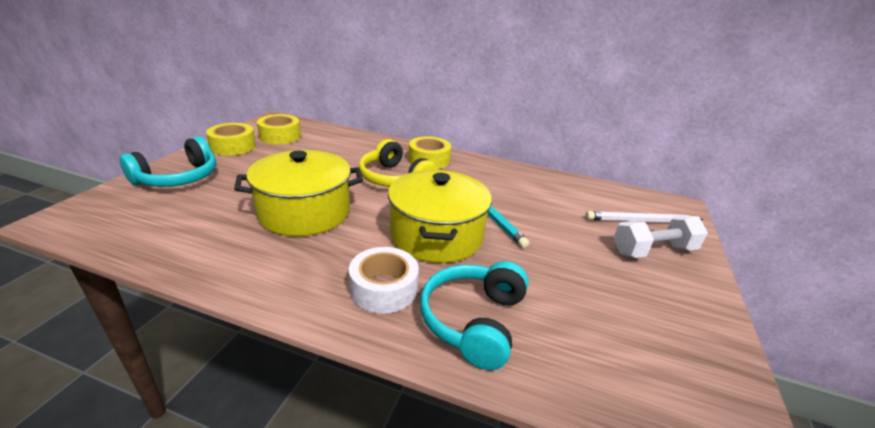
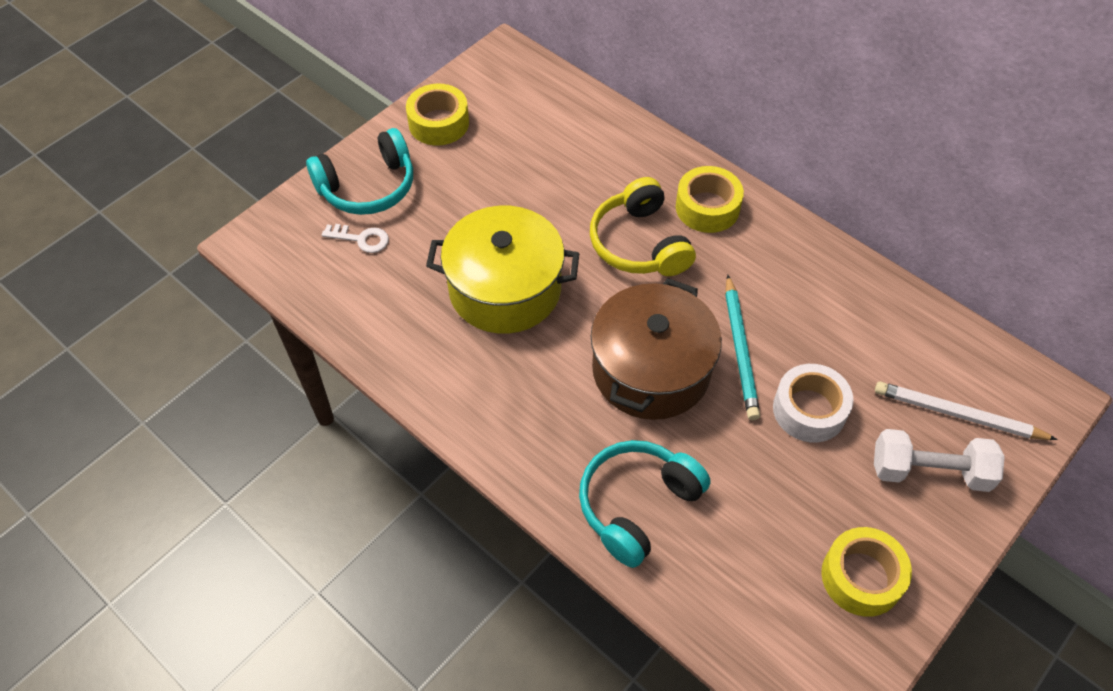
camera: 25 degrees right, 25 degrees up
(173, 203) = (361, 239): none -> white key
(280, 136) = (505, 105): yellow tape -> yellow tape (861, 577)
(383, 289) = (560, 436): white tape -> white tape (809, 410)
(436, 235) = (651, 370): yellow pot -> brown pot

